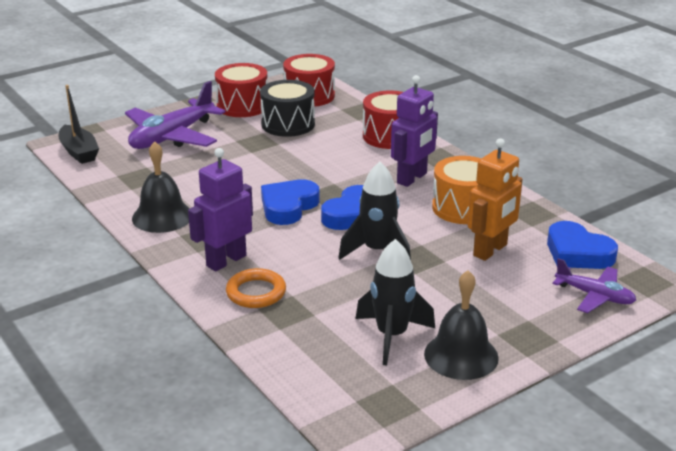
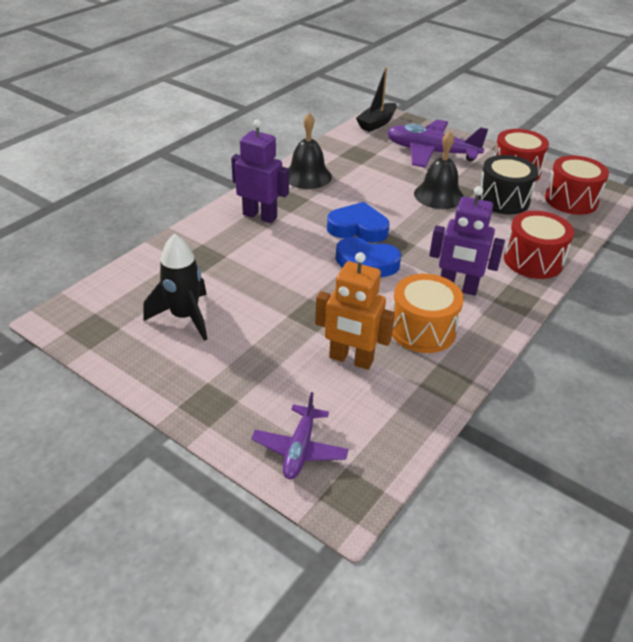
camera: 70 degrees right, 10 degrees up
(256, 292) = (222, 238): orange ring -> none
(377, 251) = (312, 288): black rocket -> none
(461, 355) = (167, 362): black bell -> black bell (438, 195)
(577, 253) = (381, 428): blue heart -> none

